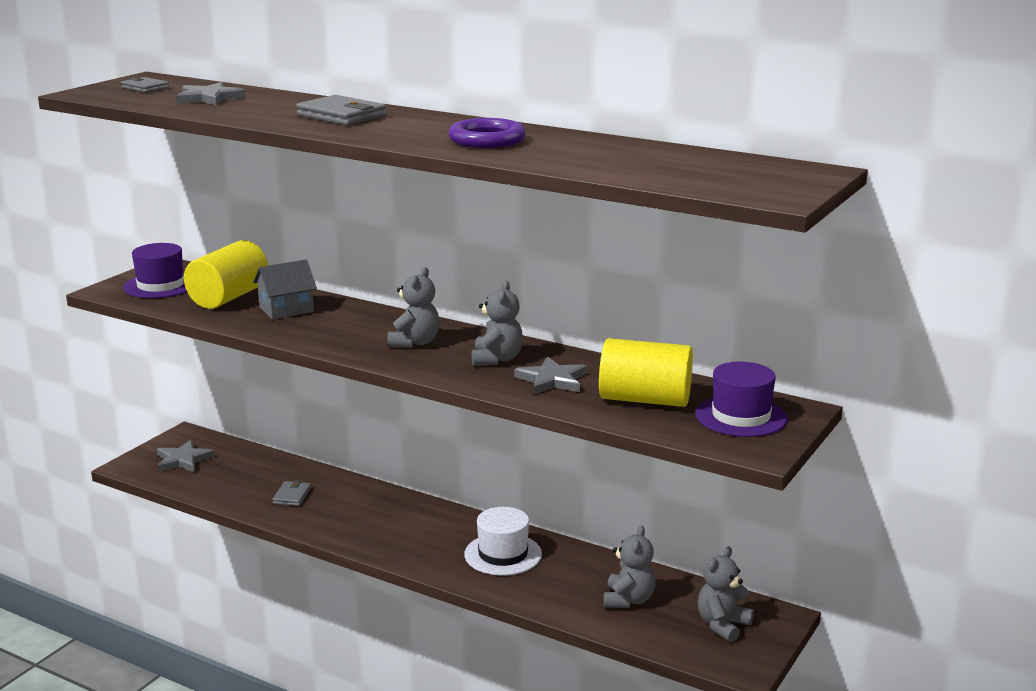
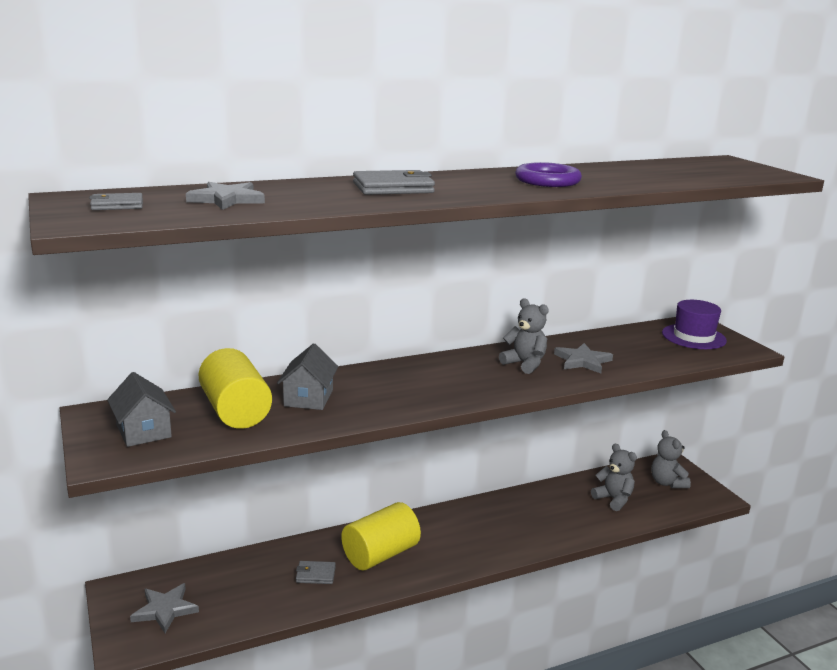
camera: 55 degrees left, 0 degrees up
(160, 285) = (143, 431): purple hat -> grey house
(292, 496) = (315, 574): grey wallet -> grey wallet turned 45 degrees counterclockwise
(414, 343) = (456, 377): grey teddy bear -> none
(503, 554) = (513, 518): white hat -> none
(645, 400) = (643, 349): yellow cylinder -> yellow cylinder (380, 554)

